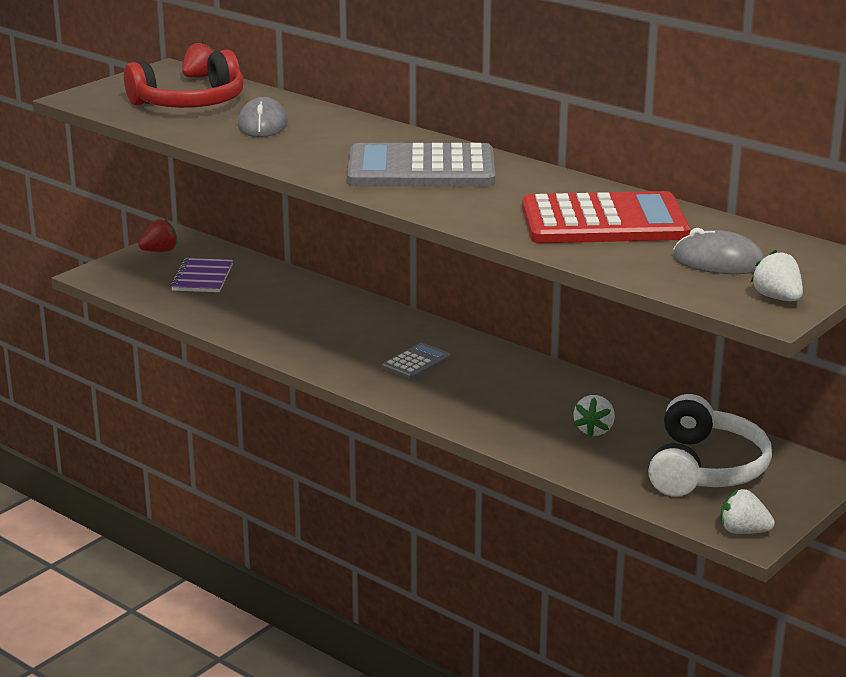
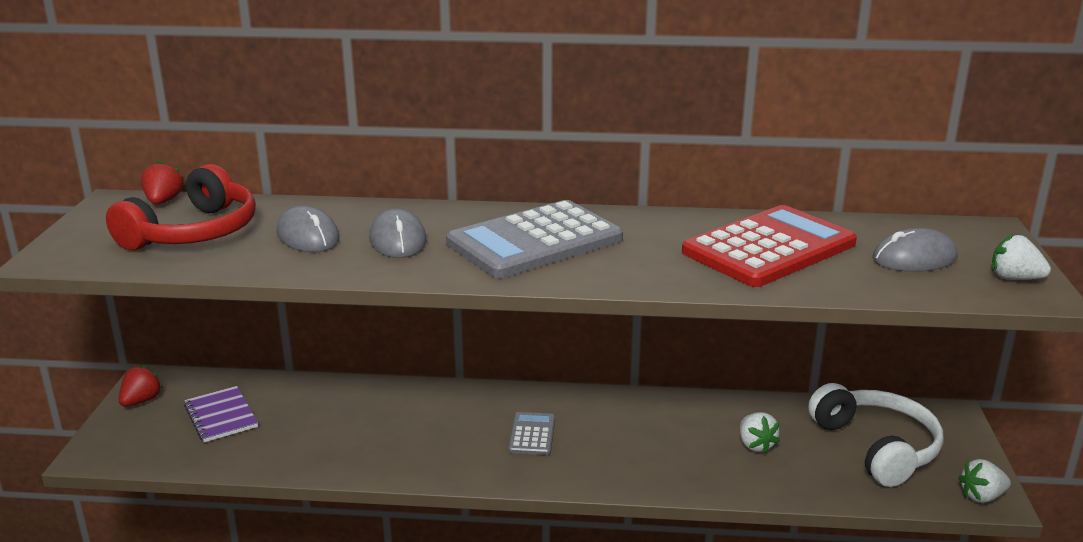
camera: 35 degrees left, 0 degrees up
(321, 143) = (398, 240): none -> grey mouse

